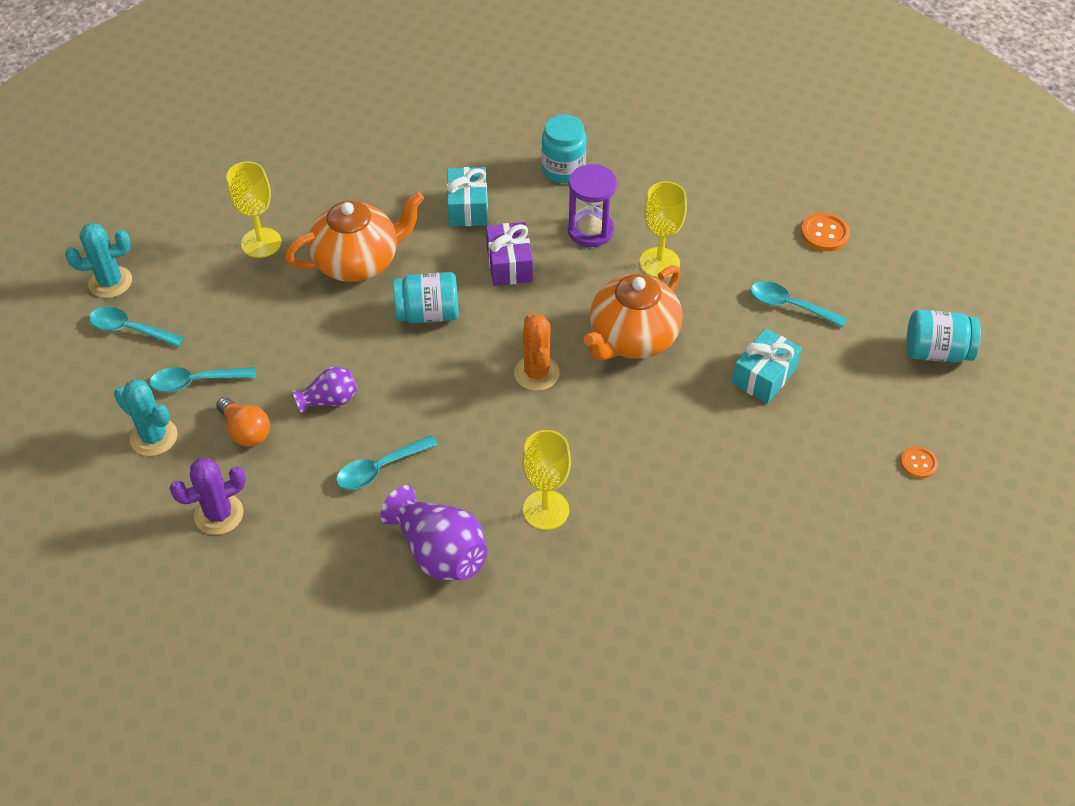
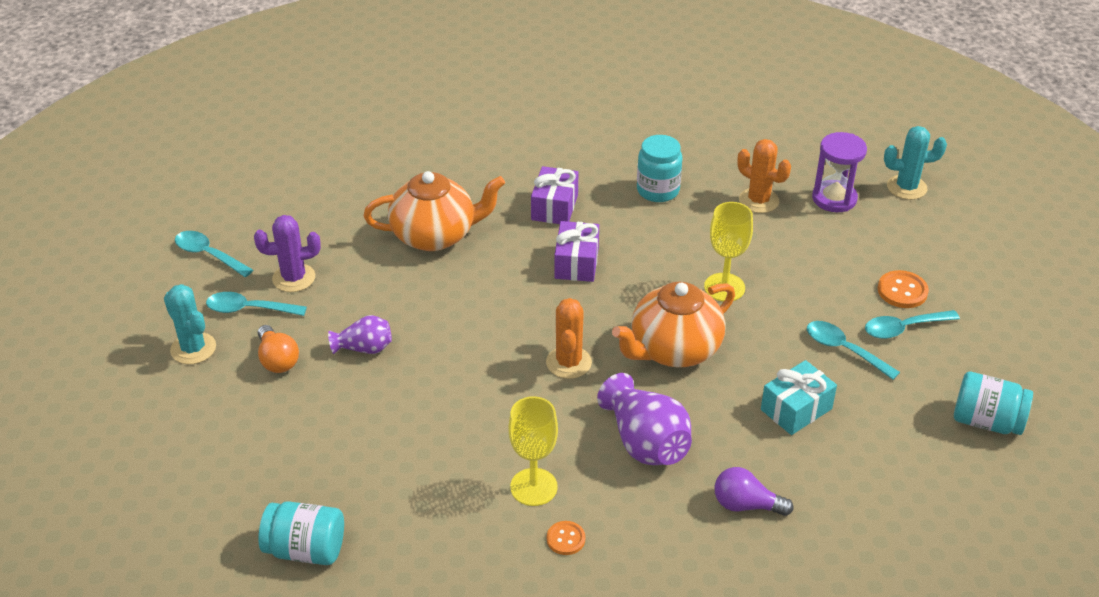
camera: 15 degrees right, 10 degrees down
(110, 282) = (207, 213): turquoise cactus -> turquoise cactus (906, 187)
(219, 514) = (225, 426): purple cactus -> purple cactus (294, 278)
(261, 243) = (353, 204): yellow goblet -> none
(380, 468) = (388, 417): turquoise spoon -> turquoise spoon (904, 328)
(428, 313) = (483, 291): turquoise jar -> turquoise jar (306, 549)
(439, 552) = (416, 503): purple vase -> purple vase (645, 442)
(467, 208) = (554, 207): turquoise gift -> purple gift
(590, 230) = (666, 247): purple hourglass -> purple hourglass (834, 198)
(663, 163) = (758, 200): none -> orange cactus
(748, 483) = (746, 505): none -> purple light bulb
(918, 463) = (933, 523): orange button -> orange button (566, 539)

